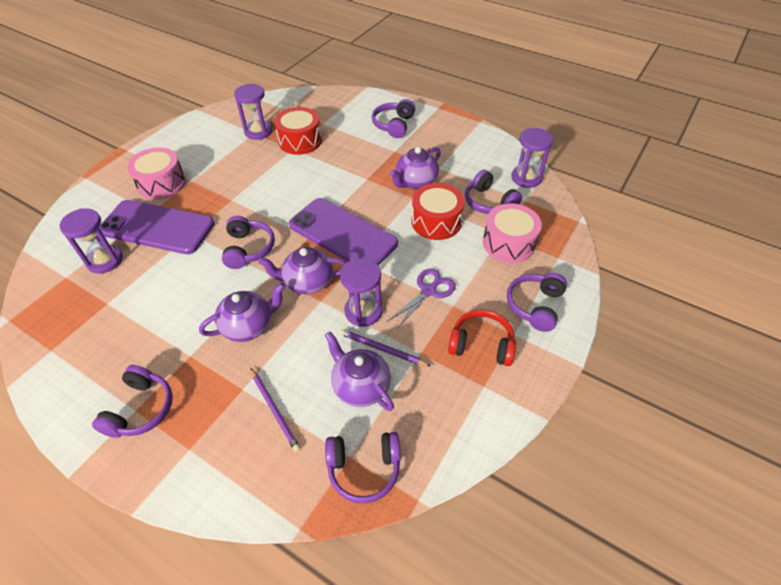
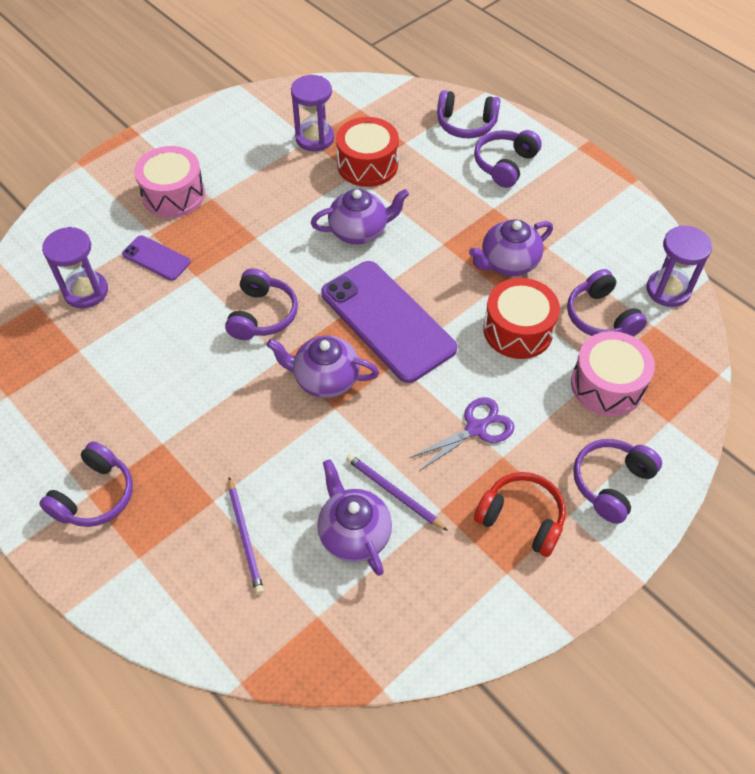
camera: 15 degrees right, 5 degrees up
(157, 227) = (156, 258): purple phone -> purple phone, size x0.48
(249, 326) = (239, 421): purple teapot -> purple teapot (360, 231)
(363, 311) = (384, 436): purple hourglass -> none
(364, 468) = (330, 635): purple headphones -> purple headphones (466, 124)

